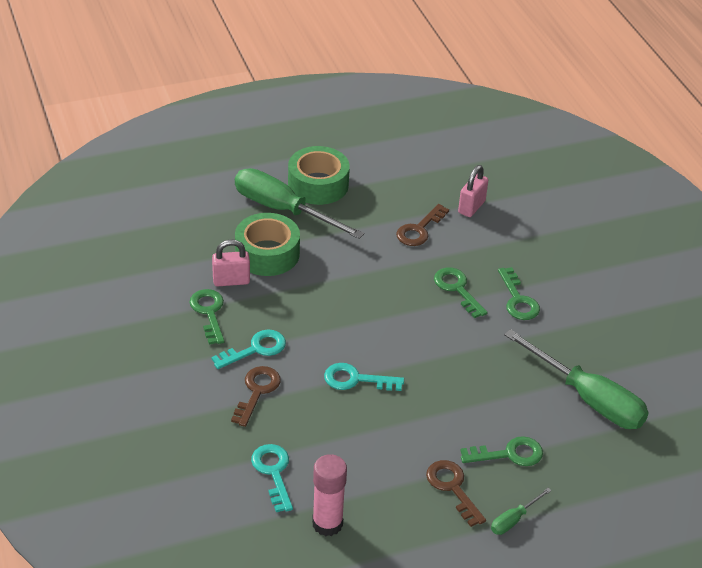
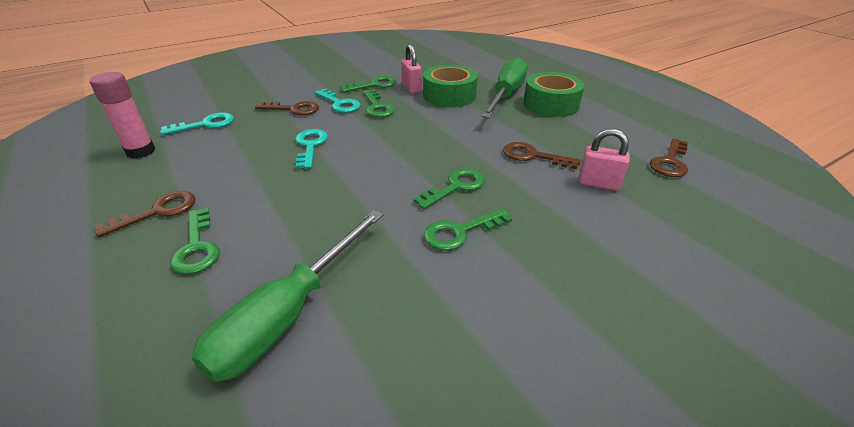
camera: 80 degrees right, 5 degrees down
(277, 317) = (377, 107): none -> green key
(450, 156) = (670, 162): none -> brown key
(513, 519) = (92, 260): green screwdriver -> none

